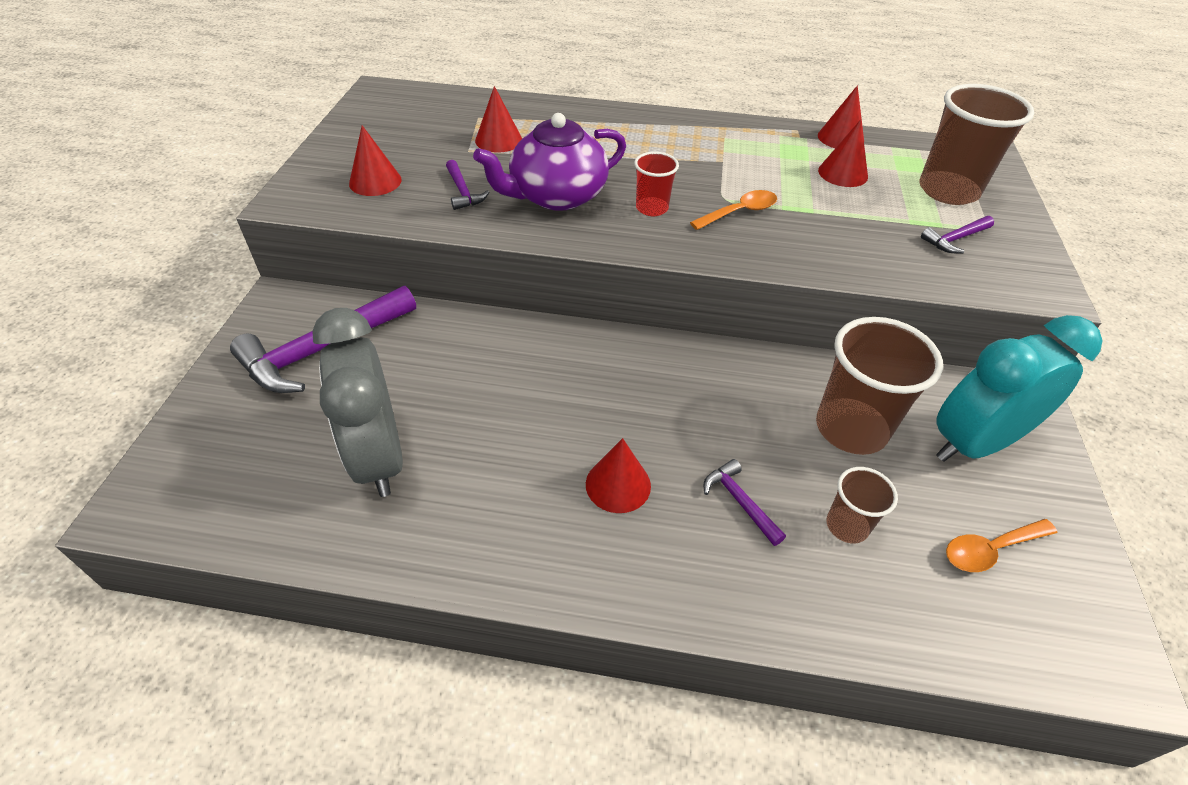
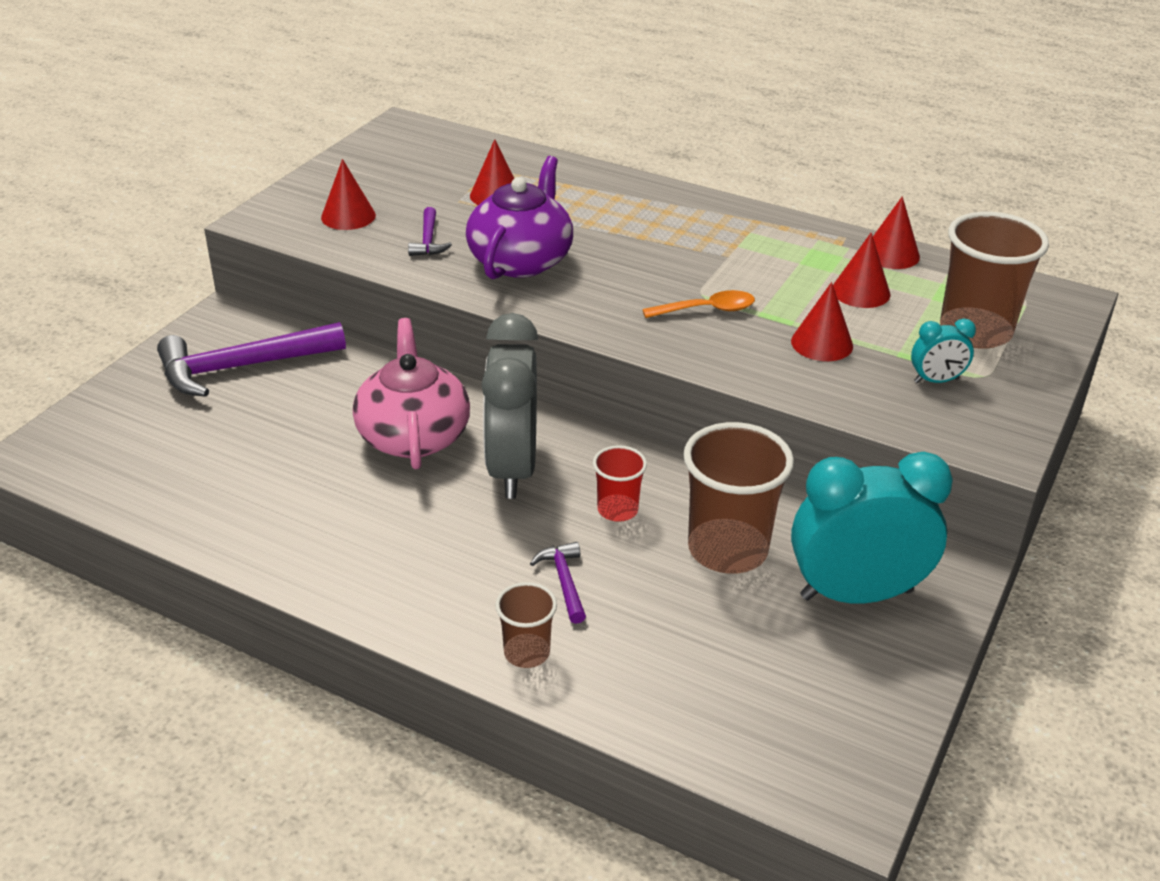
camera: 20 degrees right, 10 degrees down
(378, 457) = (247, 466): grey clock -> grey clock (512, 468)
(522, 383) = (413, 436): none -> pink teapot
(556, 196) = (521, 260): purple teapot -> purple teapot turned 120 degrees clockwise
(618, 485) = (454, 539): red cone -> red cone (822, 343)
(652, 208) = (613, 289): red cup -> red cup (617, 510)
(847, 526) = (659, 627): brown cup -> brown cup (526, 653)
(955, 239) = (936, 381): purple hammer -> turquoise clock
(990, 550) = (795, 683): orange spoon -> none

